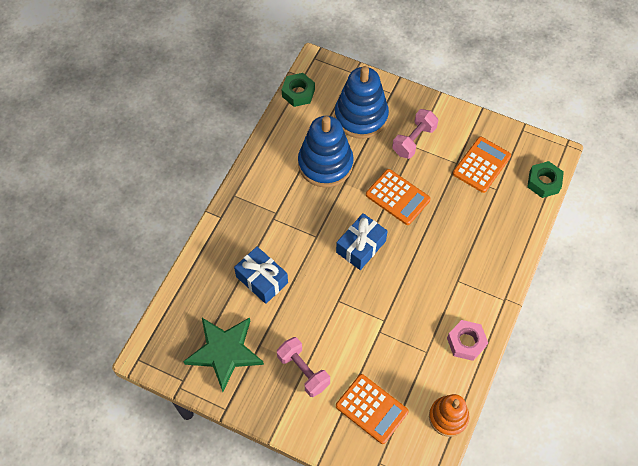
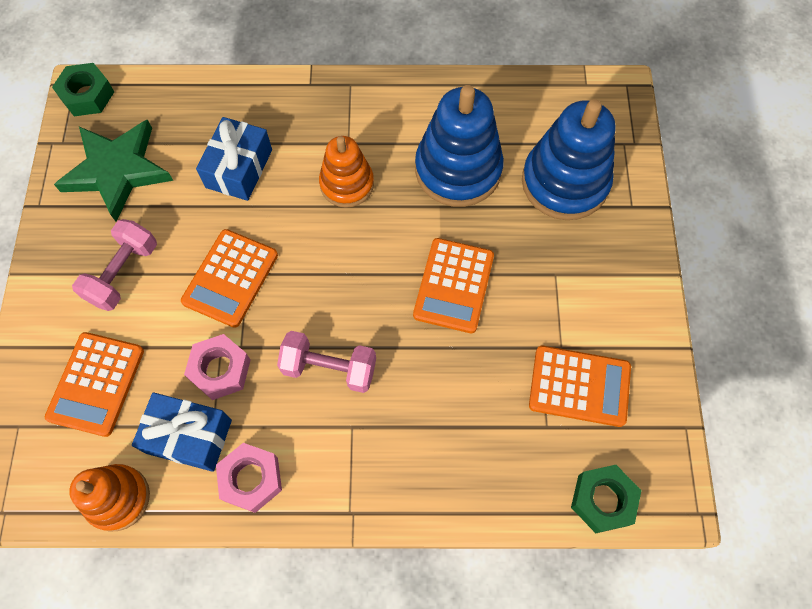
camera: 65 degrees right, 5 degrees up
(298, 93) = (555, 90): green nut -> green nut (87, 95)
(304, 224) = (347, 184): none -> orange stacking toy
(337, 311) = (230, 278): none -> orange calculator
(361, 246) = (346, 269): blue gift -> blue gift (189, 436)
(394, 336) = (220, 370): none -> pink nut
(414, 140) = (566, 269): pink dumbbell -> pink dumbbell (329, 368)

